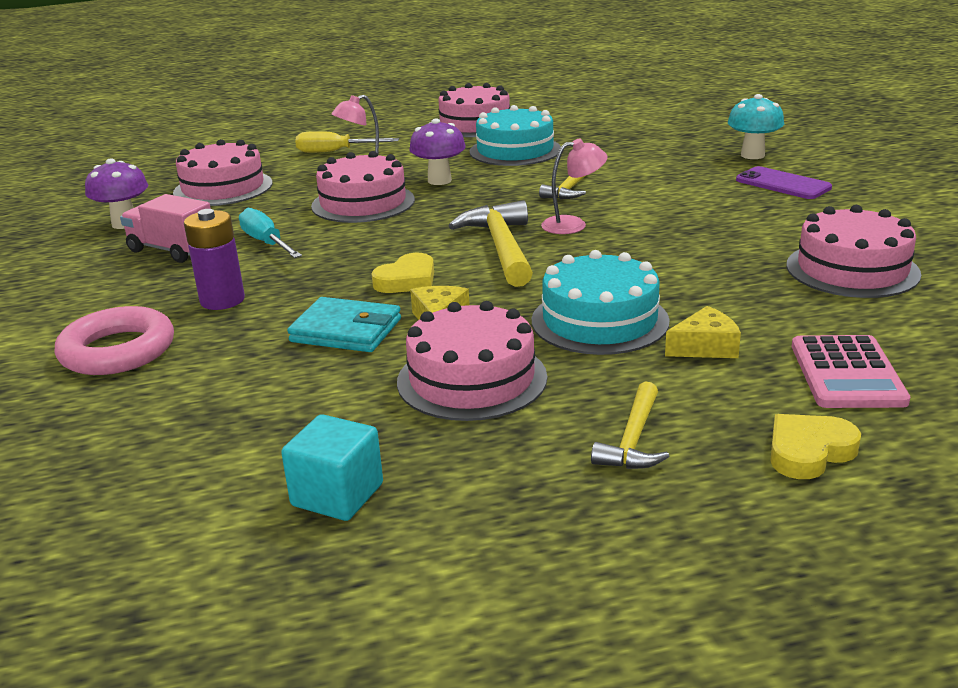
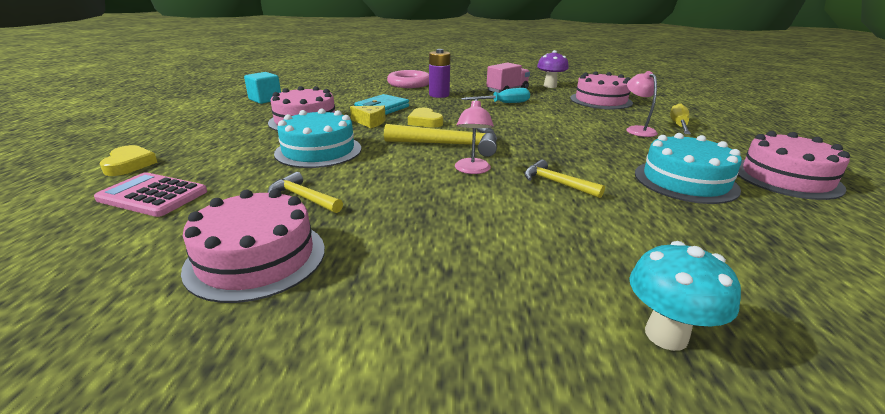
camera: 105 degrees right, 0 degrees up
(363, 203) = (557, 123): pink cake -> none
(439, 181) = (598, 145): purple mushroom -> none
(633, 440) = (209, 137): yellow hammer -> yellow hammer (303, 197)
(705, 347) = (248, 167): yellow cheese -> none
(783, 184) = (518, 312): purple phone -> none

